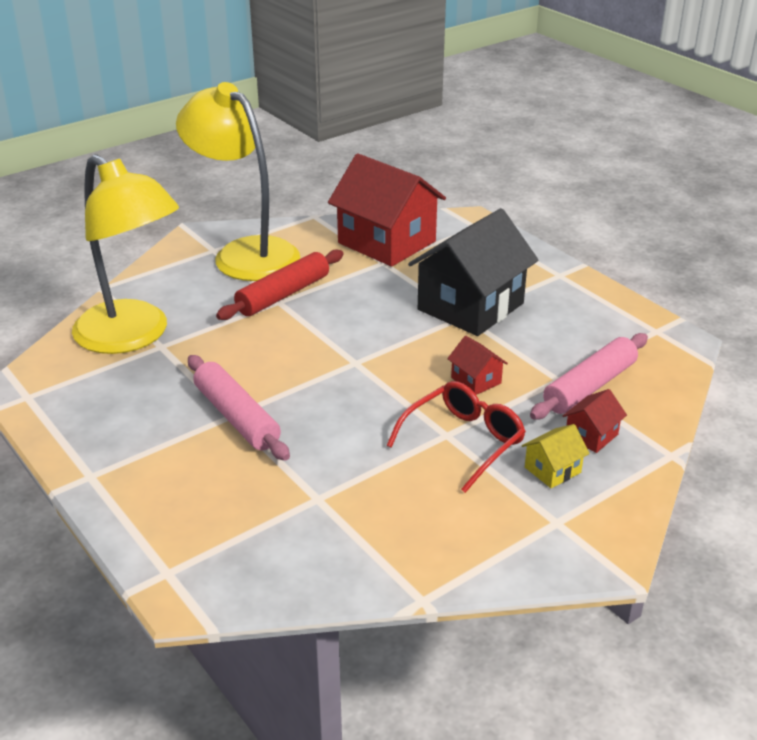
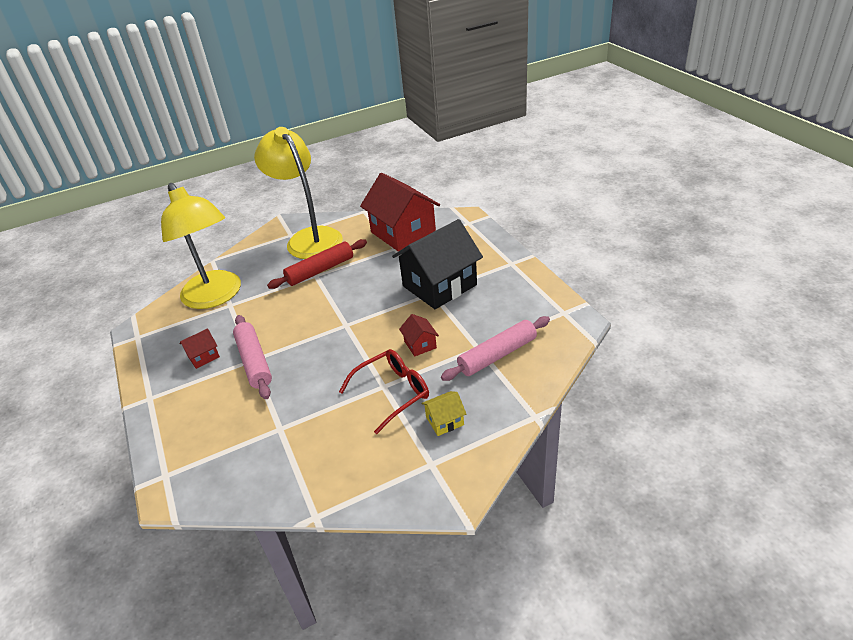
camera: 15 degrees right, 5 degrees up
(591, 435) = (483, 395): red house -> red house (203, 356)

